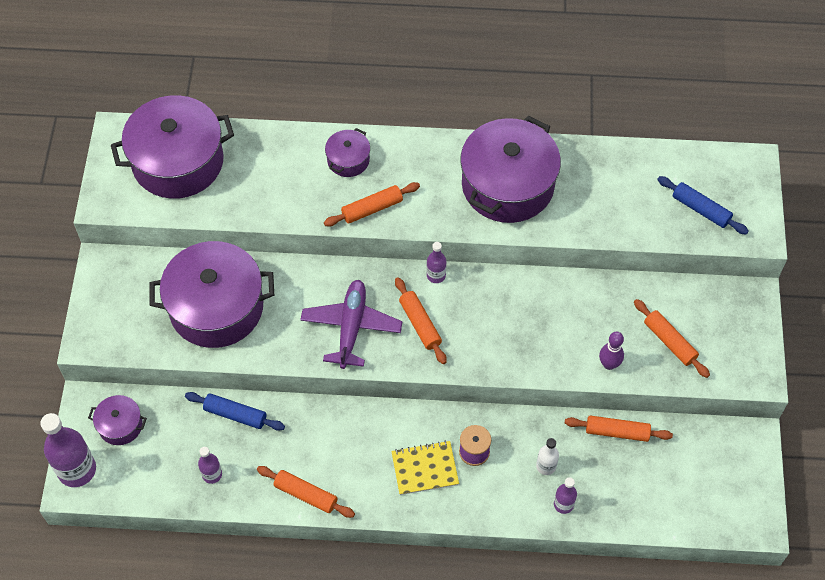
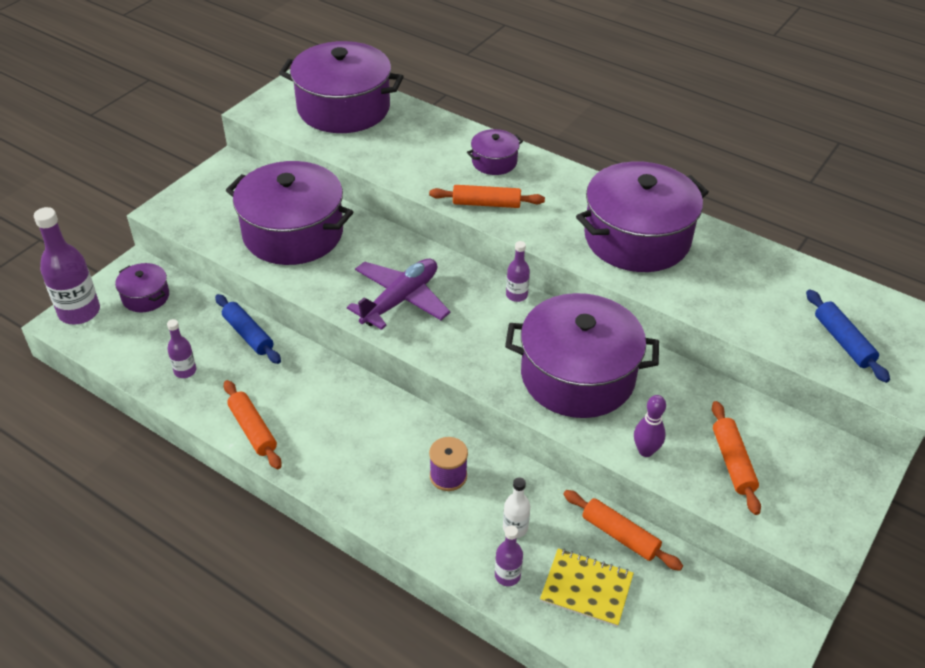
camera: 30 degrees right, 15 degrees down
(420, 324) = (469, 326): orange rolling pin -> none
(425, 468) = (385, 466): yellow notebook -> yellow notebook (586, 588)
(526, 326) = (577, 376): none -> purple pot

